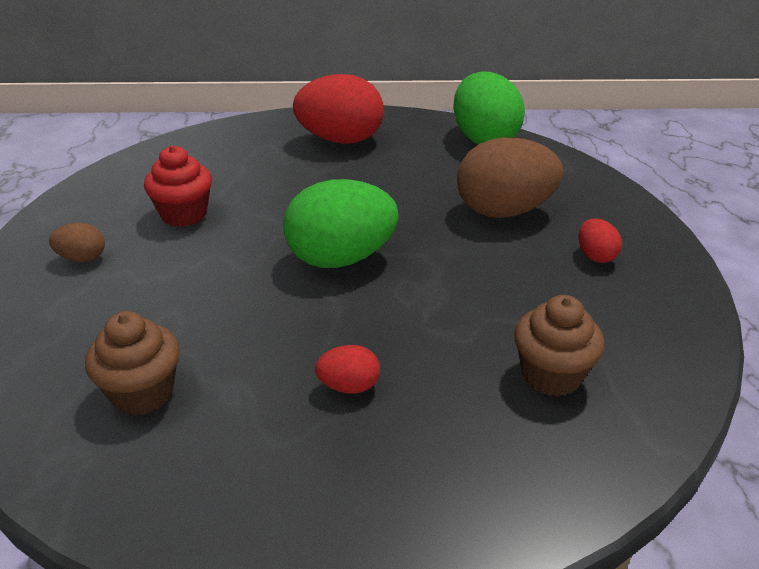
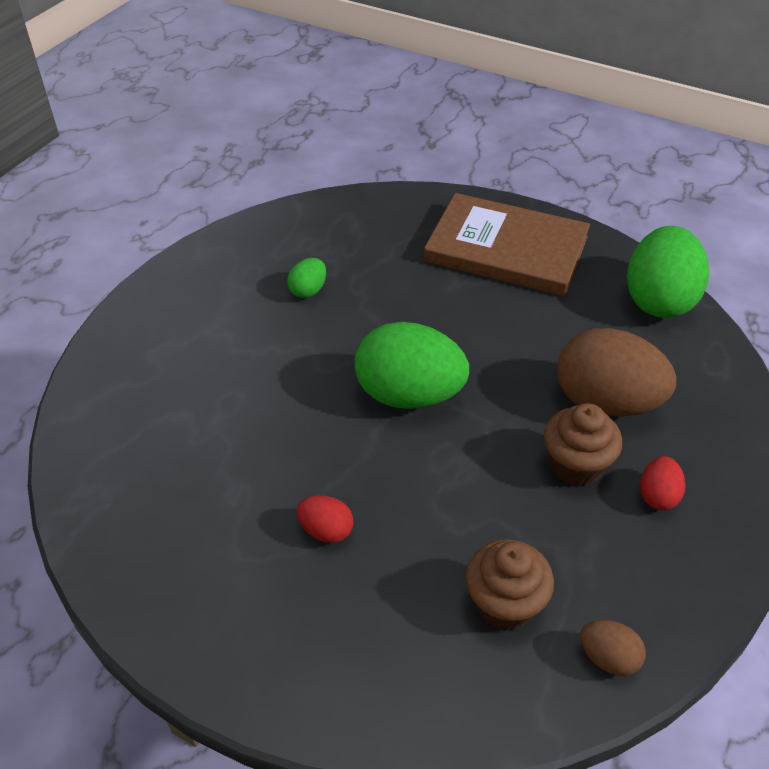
camera: 30 degrees right, 10 degrees up
(82, 258) = (203, 308): brown egg -> brown egg (608, 658)
(143, 393) = (173, 462): brown cupcake -> brown cupcake (575, 465)
(184, 214) = (308, 290): red cupcake -> green egg
(340, 140) = (506, 249): red egg -> brown book

